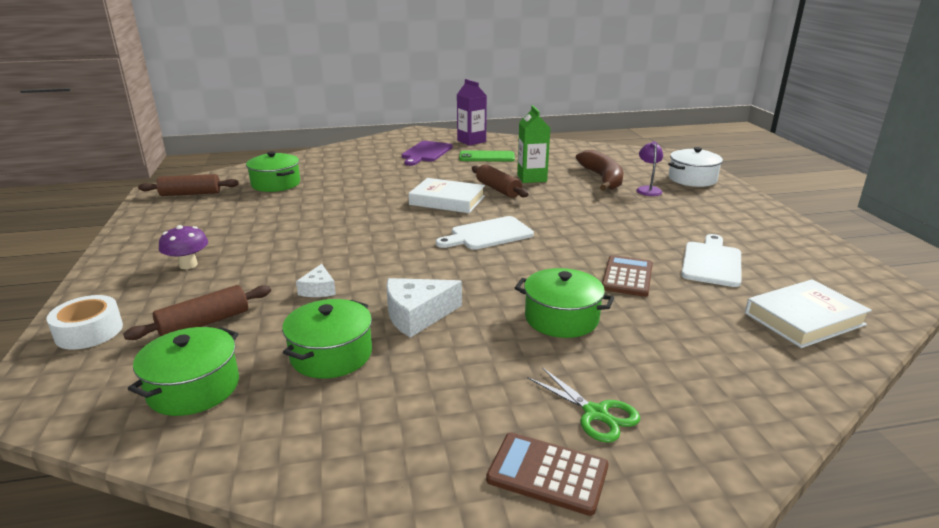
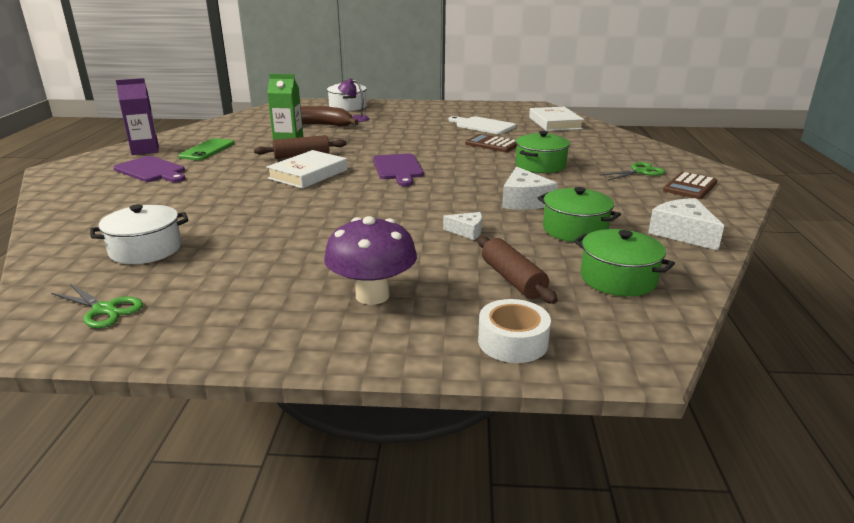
camera: 75 degrees left, 0 degrees up
(188, 265) = (372, 295): purple mushroom -> purple mushroom, size x1.60
(190, 194) = (104, 309): brown rolling pin -> green scissors
(276, 184) = (146, 249): green pot -> white pot
(329, 450) = (683, 233): none -> white cheese
(488, 234) = (398, 168): white cutting board -> purple cutting board

